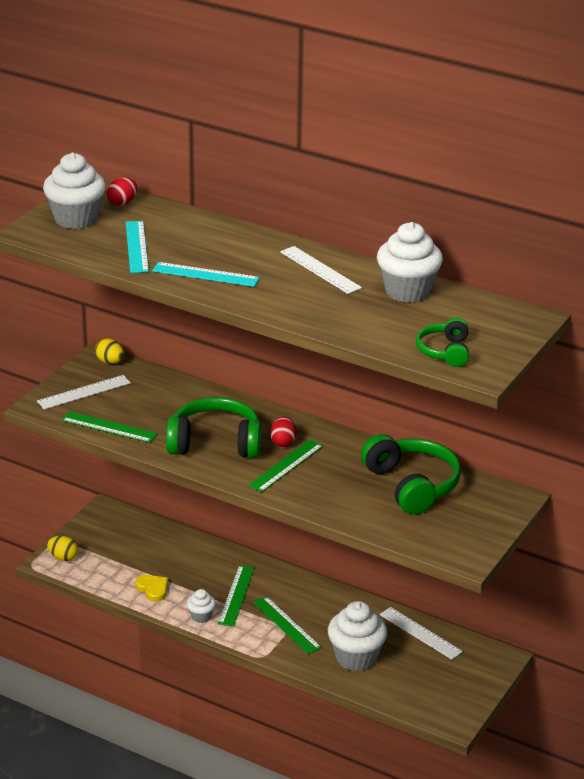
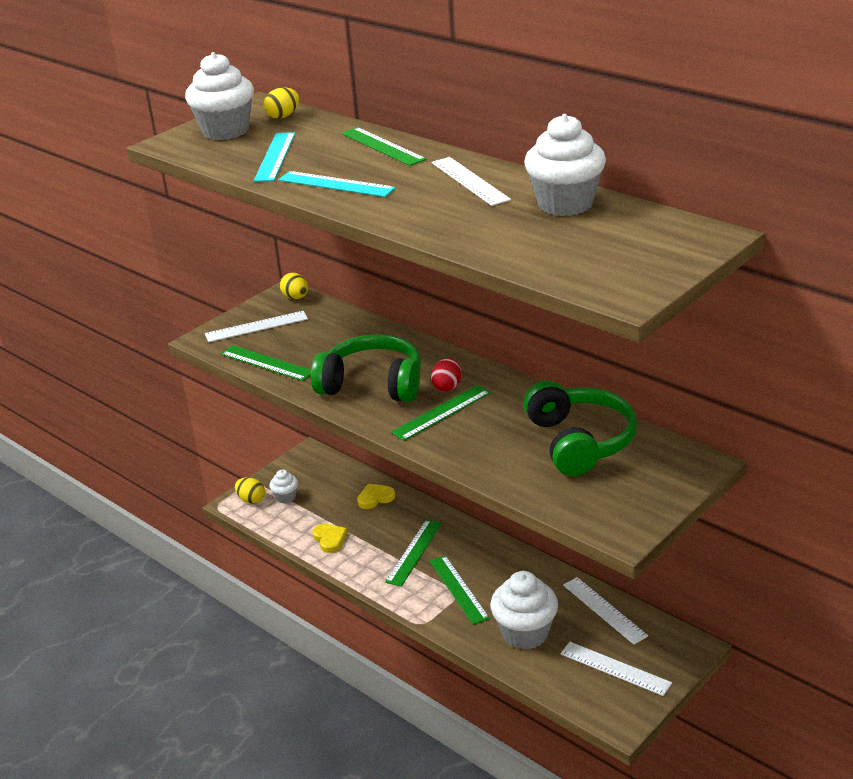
camera: 15 degrees right, 0 degrees up
(122, 203) = (283, 116): red egg -> yellow egg
(184, 548) = (375, 498): none -> yellow heart
(201, 616) = (370, 573): white cupcake -> white cupcake (286, 497)
(229, 235) = (383, 146): none -> green ruler
(440, 680) = (615, 668): none -> white ruler
(445, 351) = (587, 271): green headphones -> none

